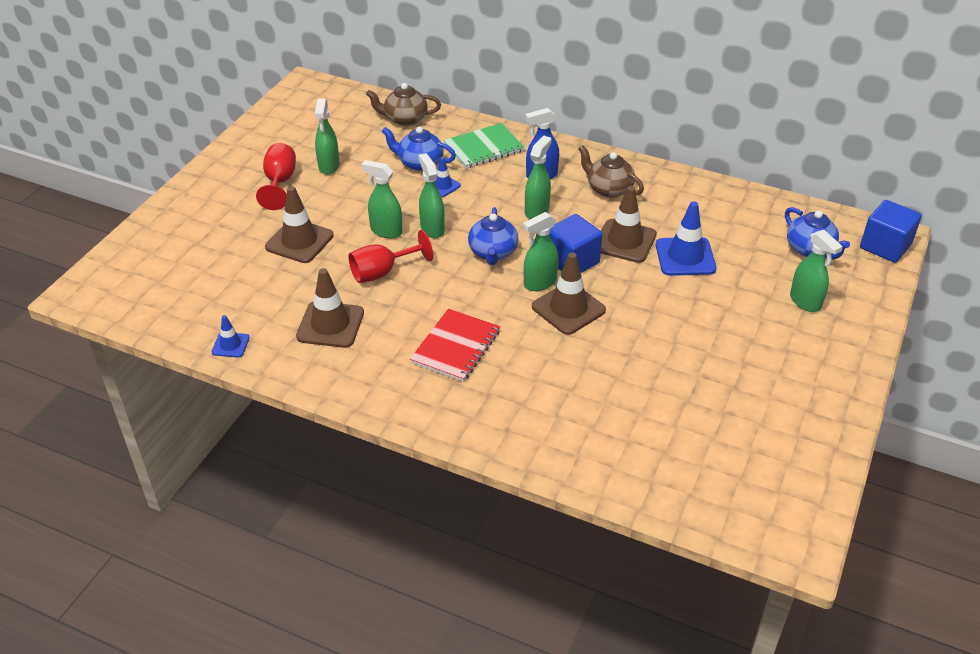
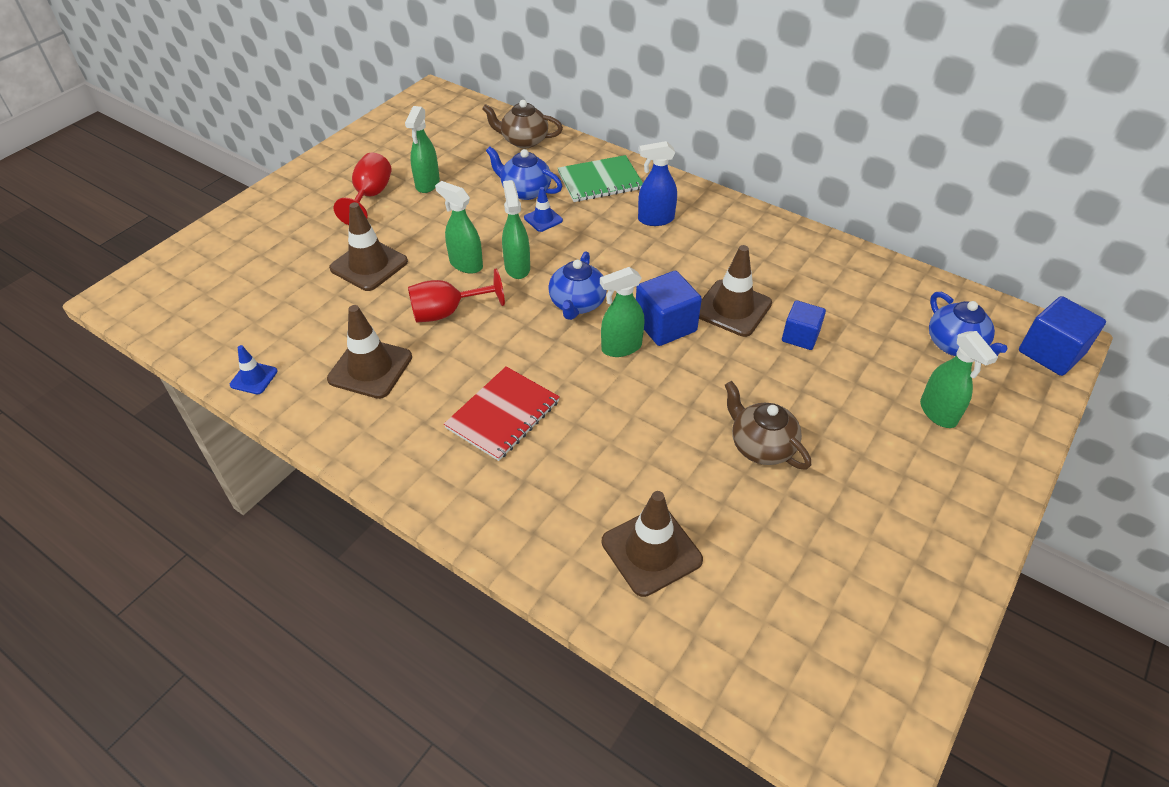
camera: 10 degrees right, 5 degrees up
(537, 210) = (640, 259): green spray bottle -> none
(568, 308) = (646, 384): brown traffic cone -> brown traffic cone (651, 551)
(608, 189) = (728, 243): brown teapot -> brown teapot (761, 446)
(685, 257) = (800, 336): blue traffic cone -> blue cube

